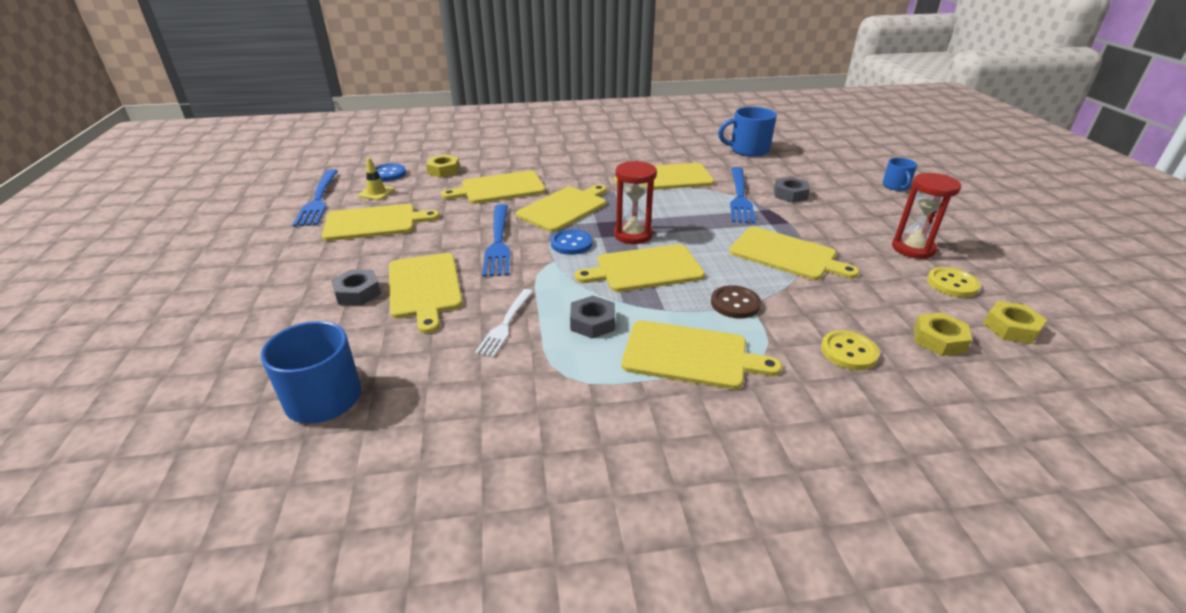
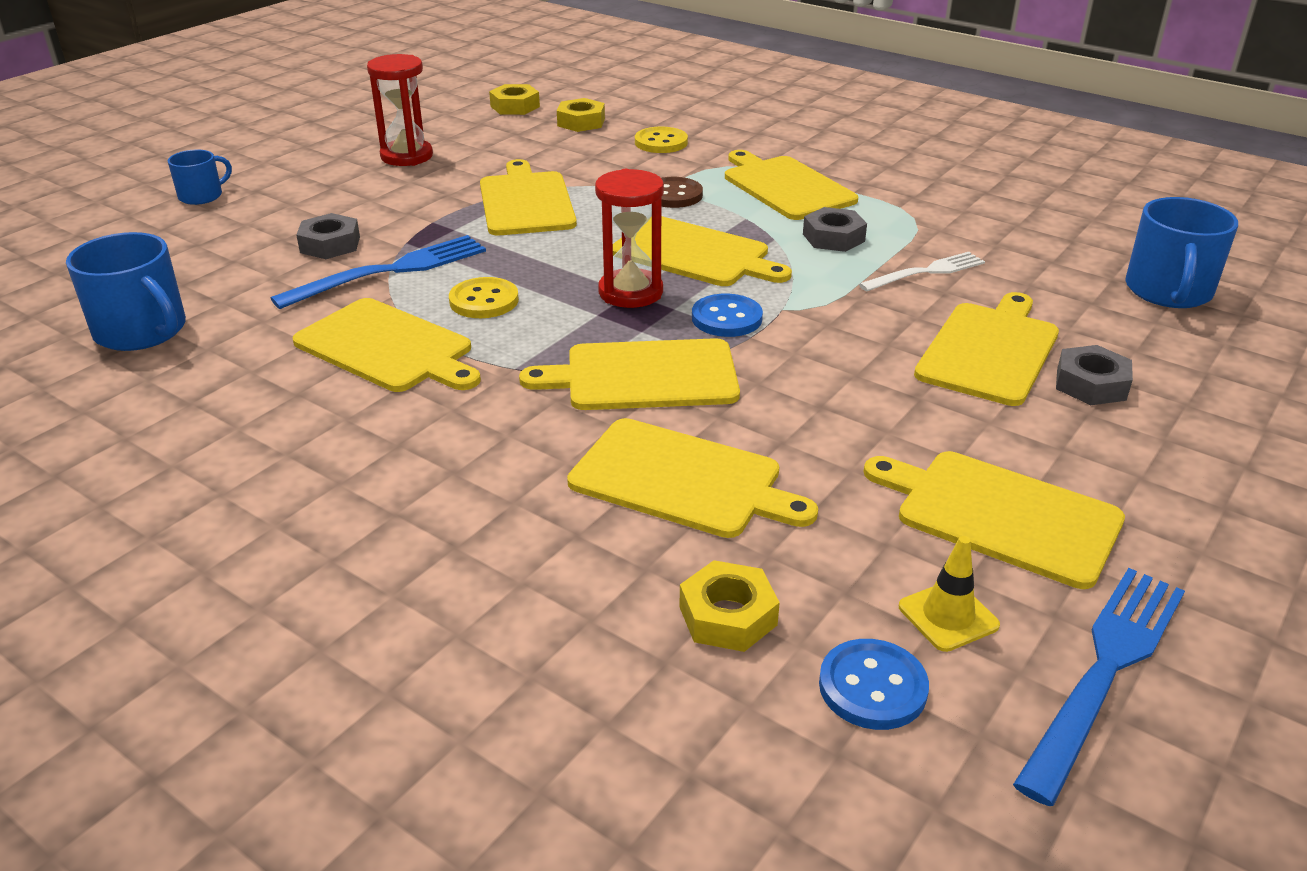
camera: 135 degrees left, 0 degrees up
(498, 243) = (823, 367): blue fork -> none
(952, 284) = (465, 132): yellow button -> yellow button (484, 301)

